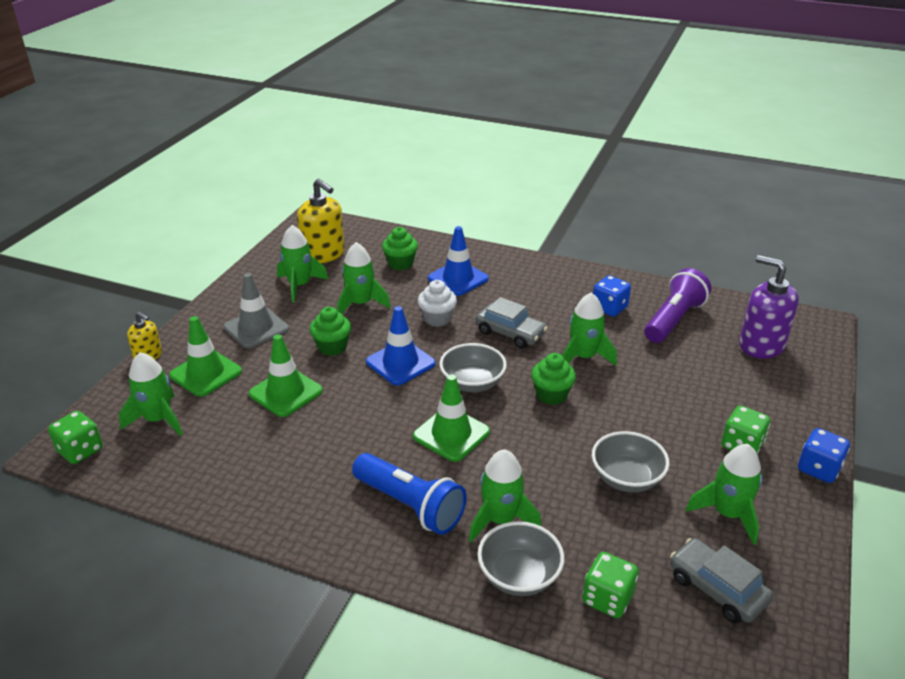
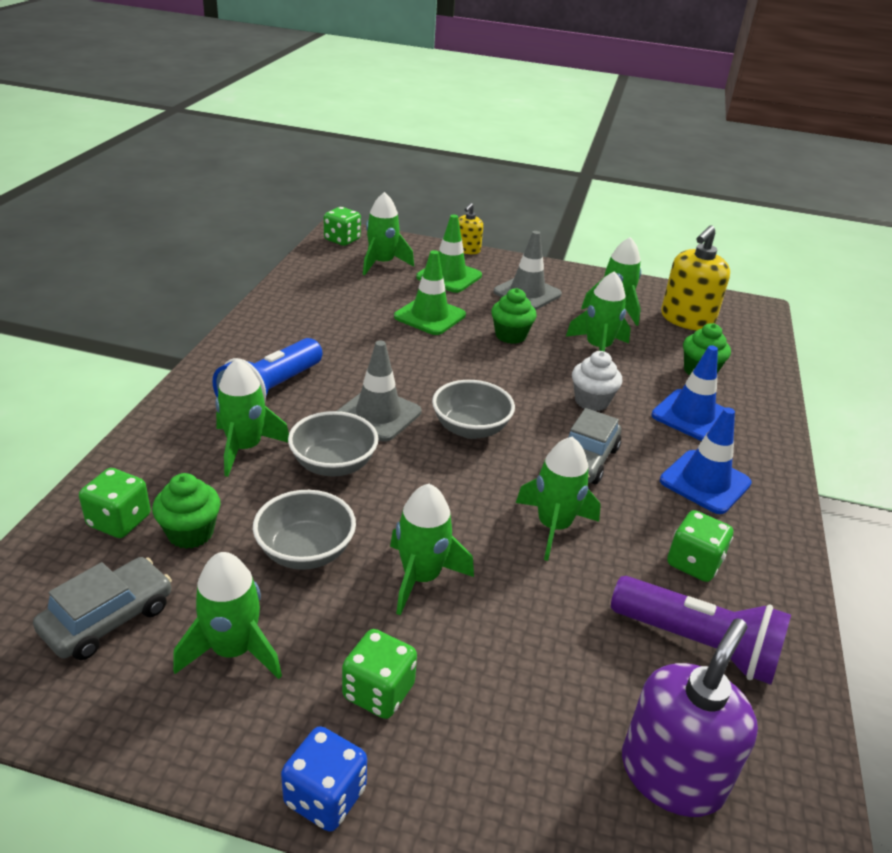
camera: 80 degrees right, 0 degrees up
(400, 363) = (495, 378): blue traffic cone -> blue traffic cone (705, 482)
(451, 434) = (378, 414): green traffic cone -> grey traffic cone
(519, 576) = (165, 459): grey bowl -> grey bowl (333, 464)
(551, 395) = (462, 492): green cupcake -> green cupcake (190, 533)
(609, 308) = (693, 563): blue dice -> green dice
(642, 421) = (421, 577): none -> green rocket

